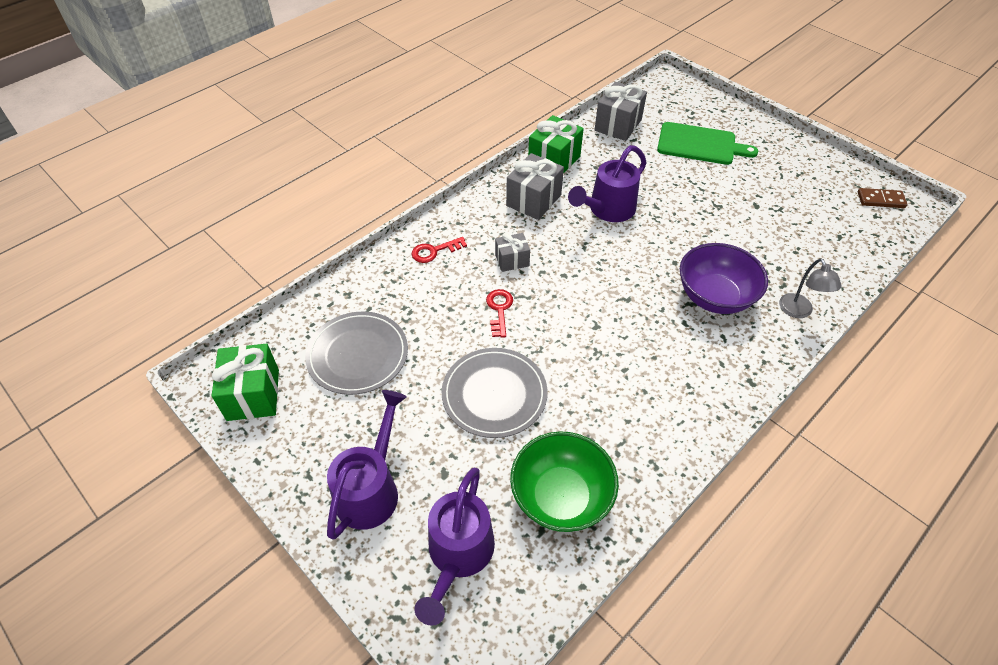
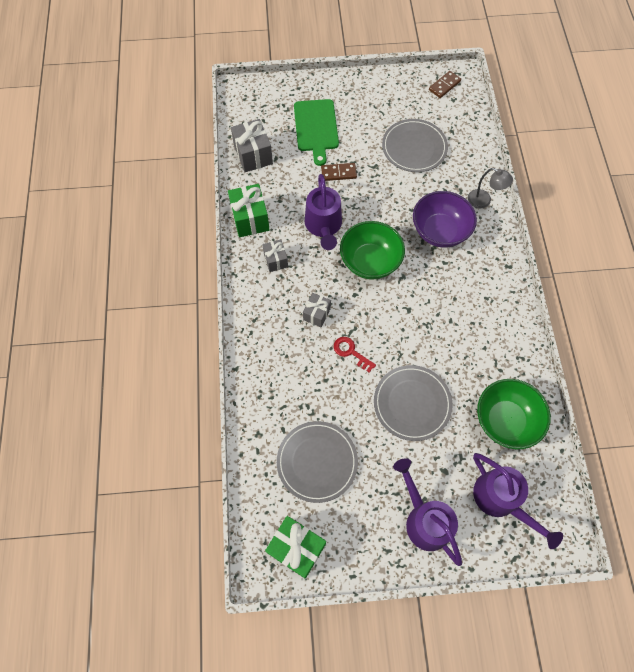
camera: 50 degrees left, 15 degrees up
(434, 251) = (267, 353): red key -> none
(533, 200) = (276, 260): grey gift -> grey gift, size x0.60
(612, 264) = (370, 261): none -> green bowl
(675, 186) = (338, 173): none -> brown domino
(700, 144) = (316, 128): green cutting board -> green cutting board turned 120 degrees clockwise
(779, 220) = (414, 147): none -> grey plate

